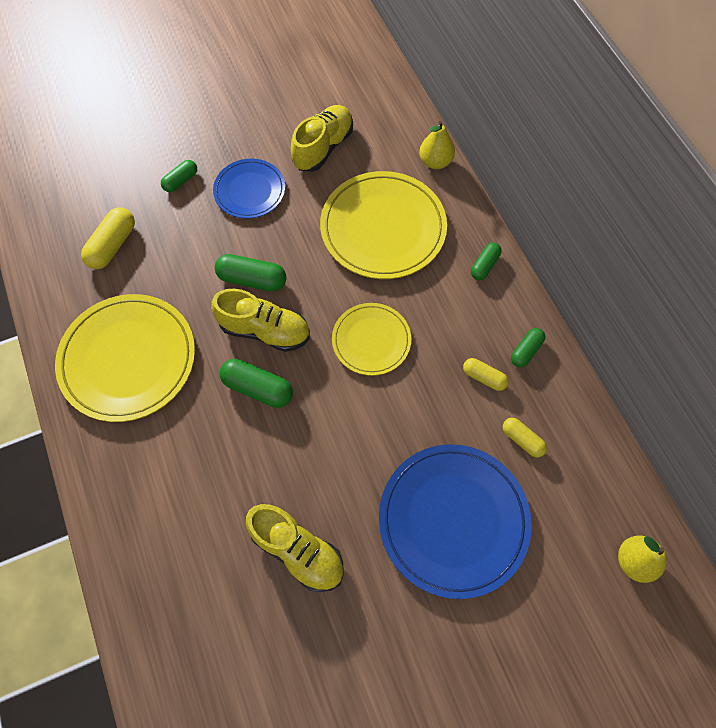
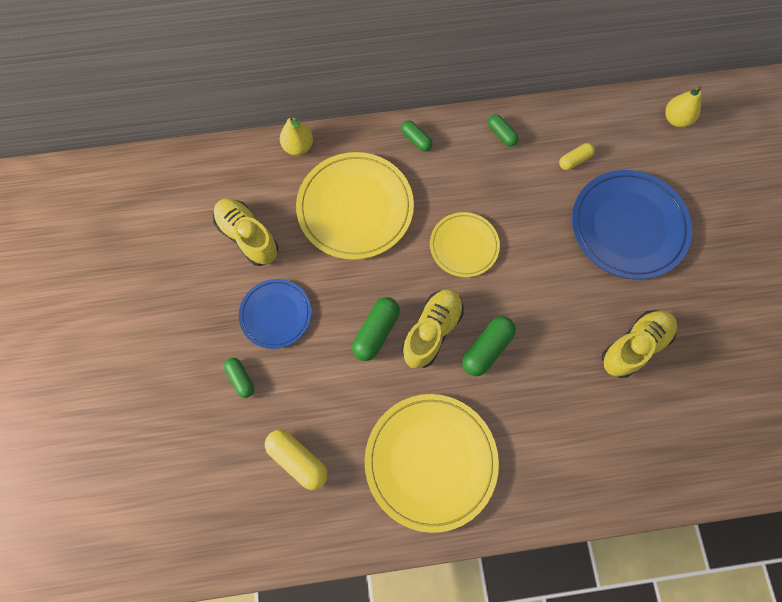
camera: 75 degrees left, 5 degrees up
(484, 377) = (517, 171): yellow capsule -> none

